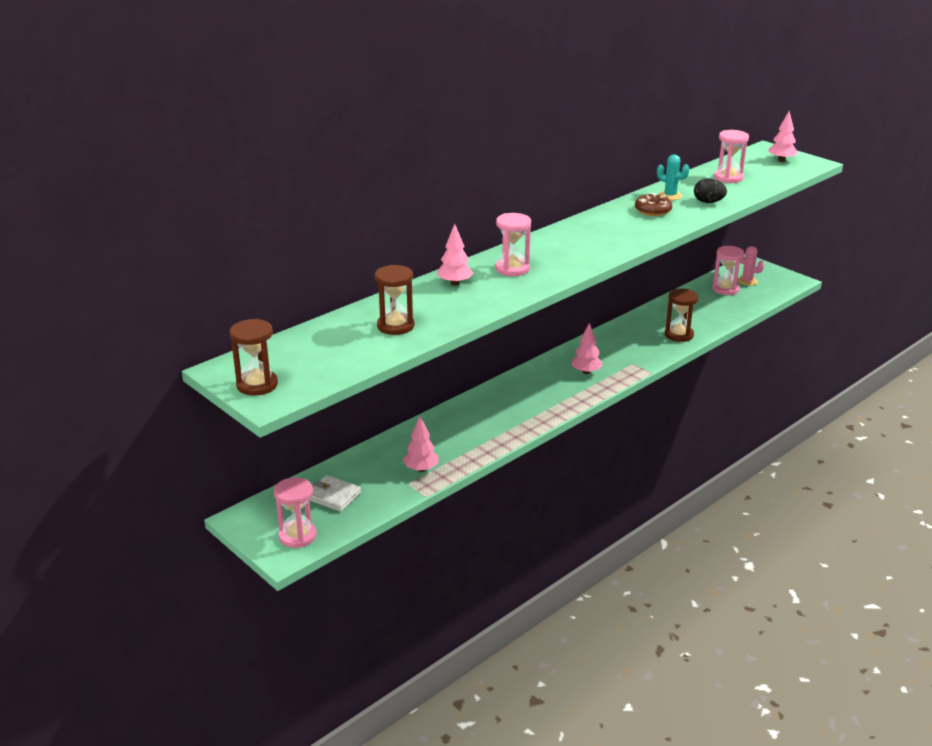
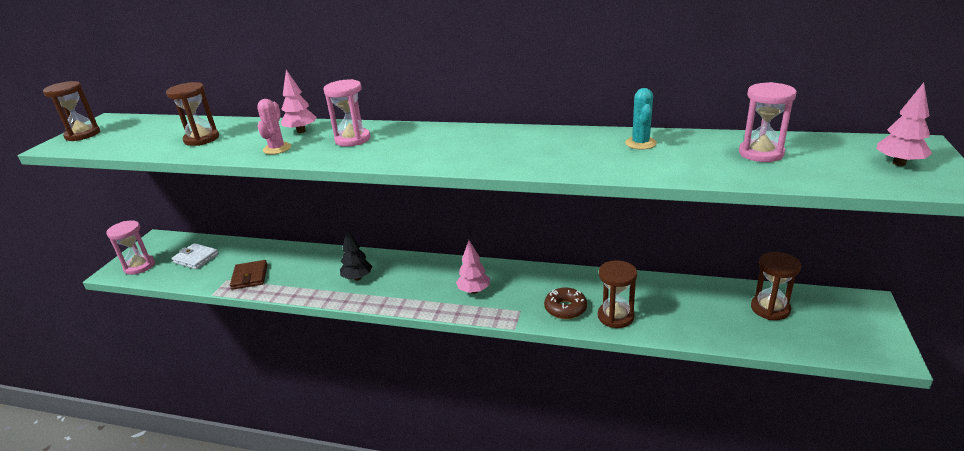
camera: 60 degrees right, 0 degrees up
(333, 496) = (196, 258): white wallet -> white wallet turned 60 degrees counterclockwise
(421, 469) = (250, 277): pink tree -> brown wallet
(500, 415) = (357, 278): none -> black tree
(653, 210) = (583, 148): brown donut -> brown donut (565, 308)
(708, 202) = (660, 165): black egg -> none
(725, 289) = (770, 309): pink hourglass -> brown hourglass
(747, 281) = (817, 317): pink cactus -> pink cactus (277, 149)

